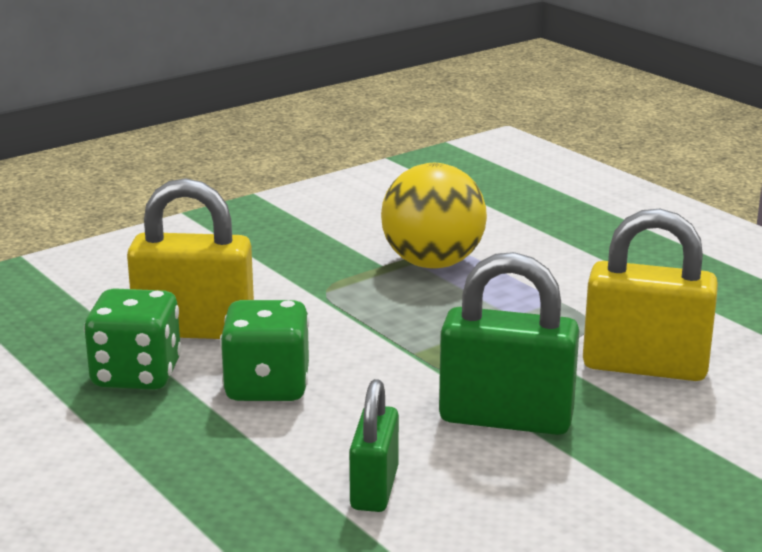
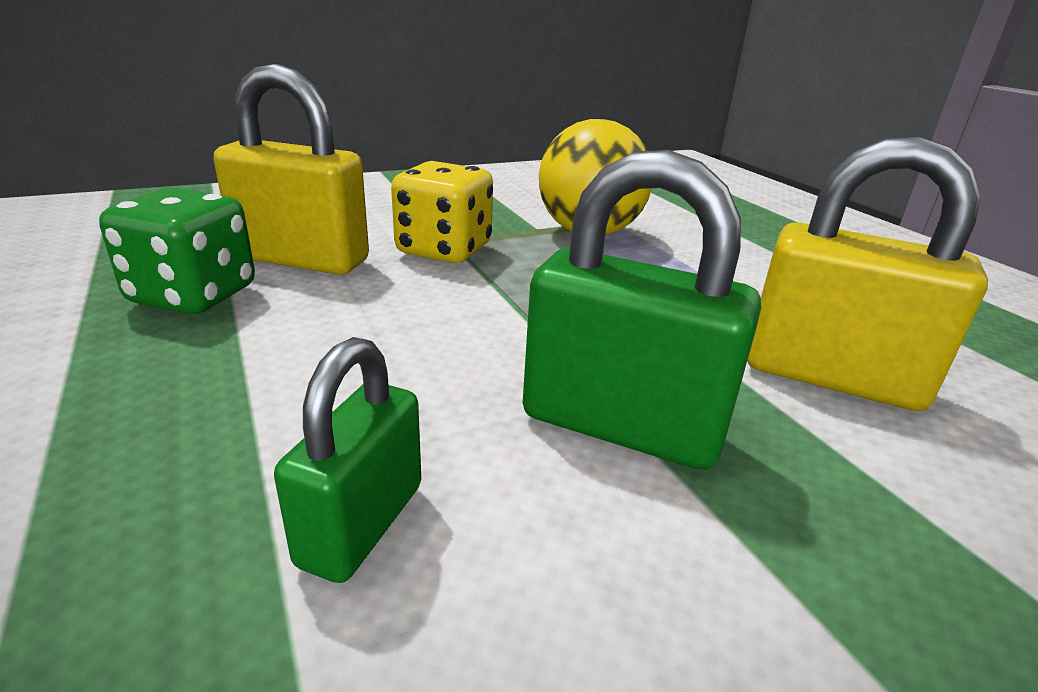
camera: 10 degrees right, 5 degrees up
(267, 386) = (327, 331): green dice -> none
(311, 302) = (444, 250): none -> yellow dice

